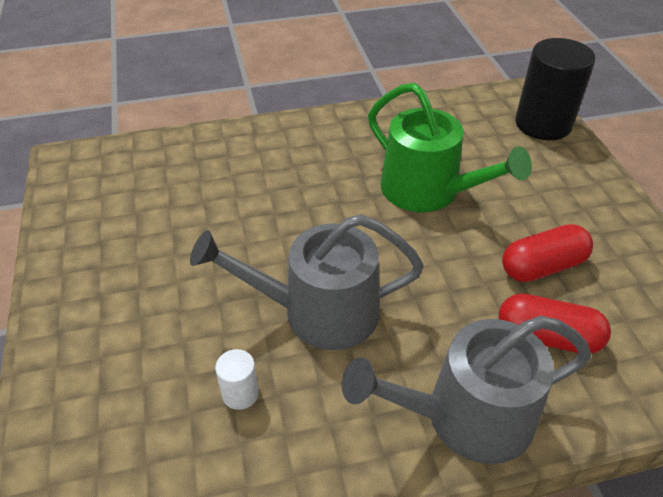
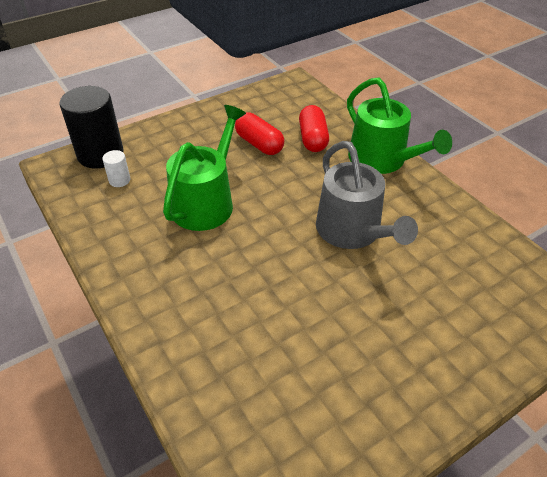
camera: 110 degrees left, 0 degrees up
(240, 393) = (434, 250): white cylinder -> white cylinder (119, 180)
(467, 417) = (382, 160): grey watering can -> green watering can

